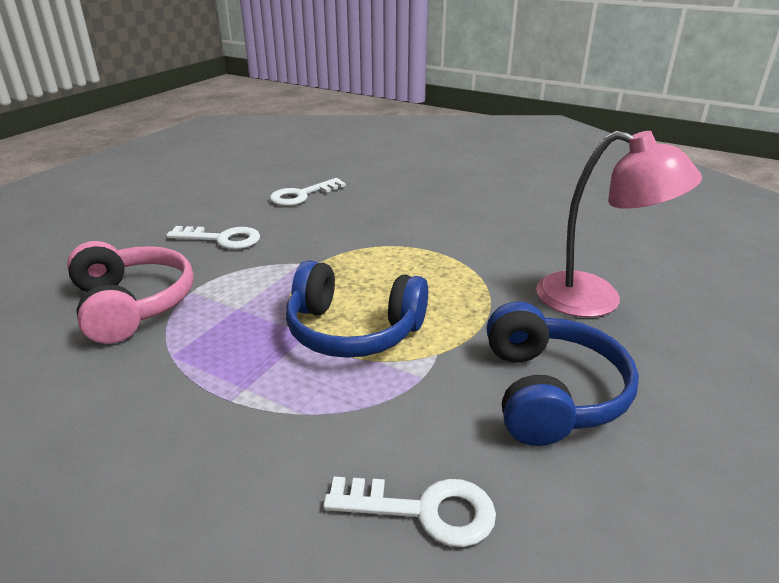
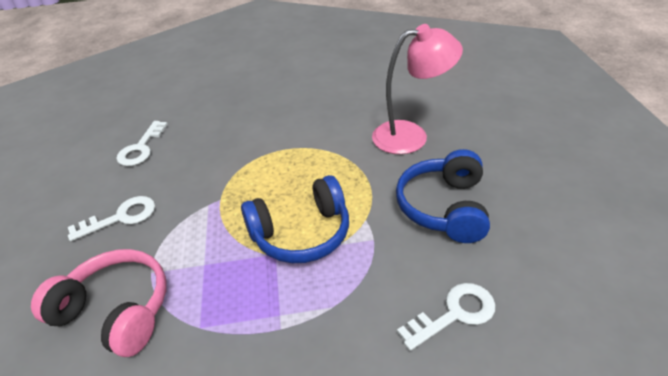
camera: 35 degrees left, 10 degrees up
(550, 392) = (444, 207): blue headphones -> blue headphones turned 135 degrees counterclockwise

